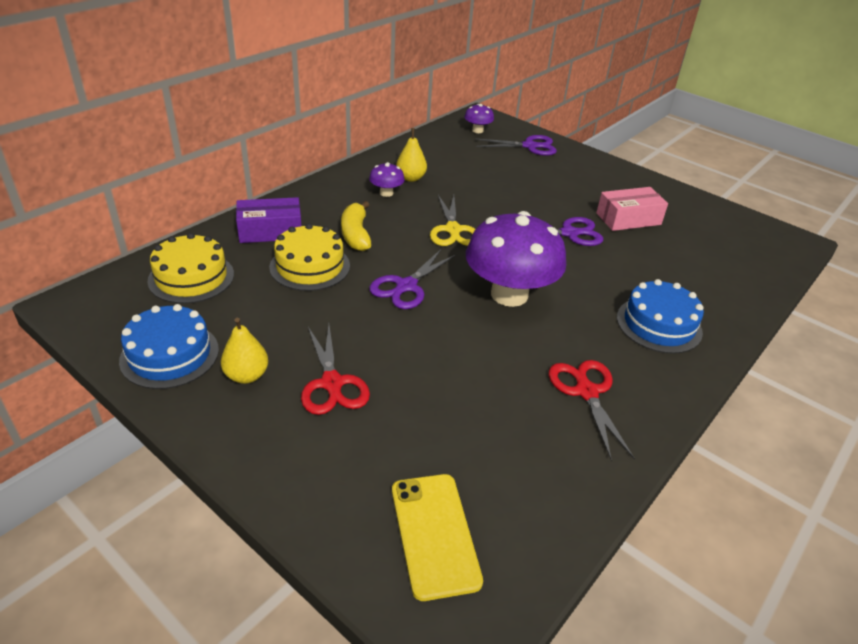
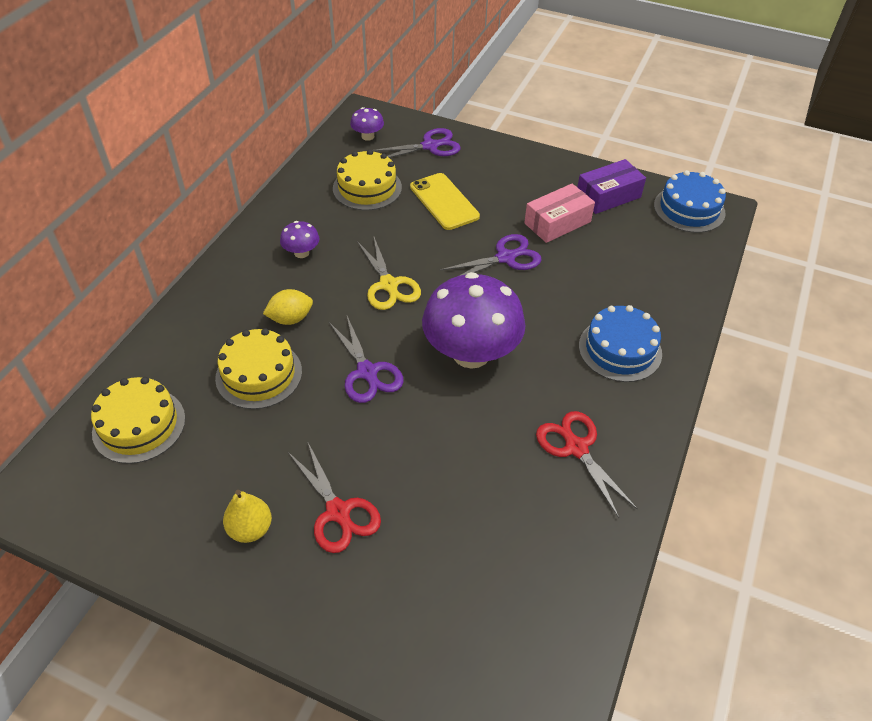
camera: 15 degrees left, 10 degrees up
(169, 355) = (161, 528): blue cake -> blue cake (689, 209)
(270, 231) = (198, 339): purple box -> purple box (608, 196)
(356, 234) = (290, 319): yellow banana -> yellow lemon
(406, 286) = (367, 372): purple scissors -> purple scissors turned 45 degrees counterclockwise
(411, 178) = (320, 224): yellow pear -> none
(434, 534) = (490, 643): yellow phone -> yellow phone (444, 202)
(462, 162) = (367, 188): none -> yellow cake

